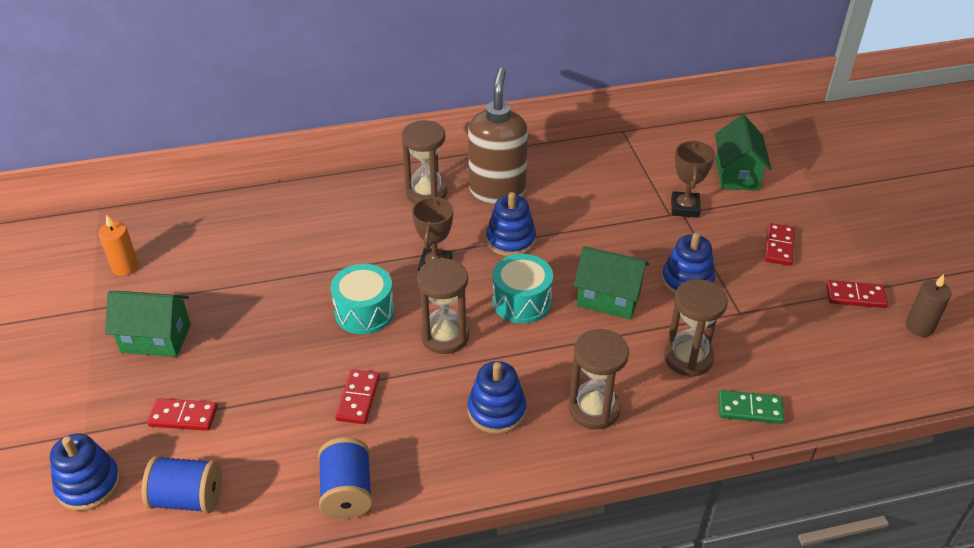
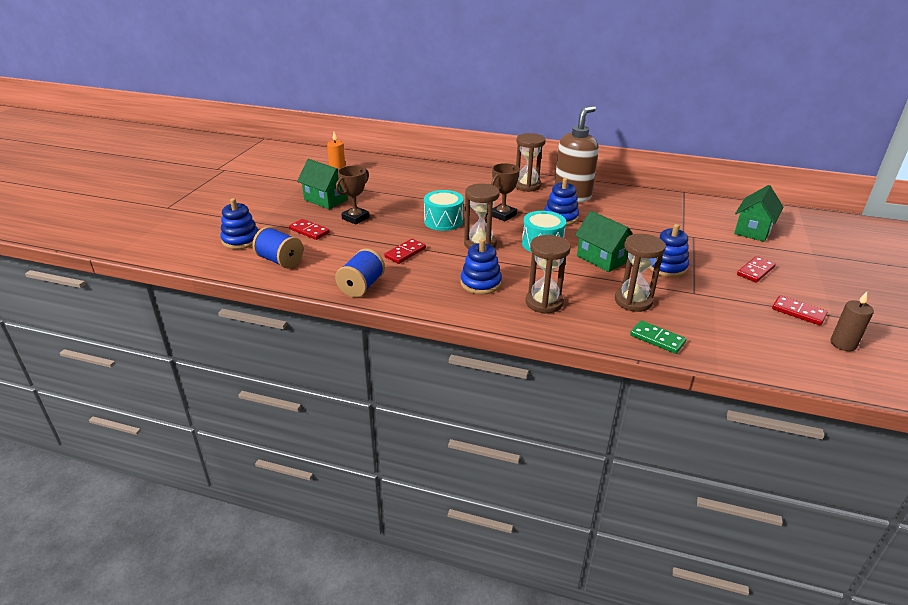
camera: 30 degrees right, 10 degrees down
(685, 208) = (697, 235): brown trophy -> brown trophy (355, 218)

